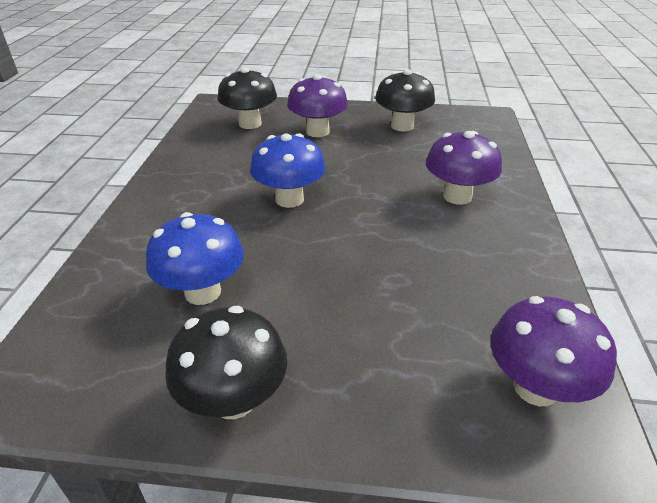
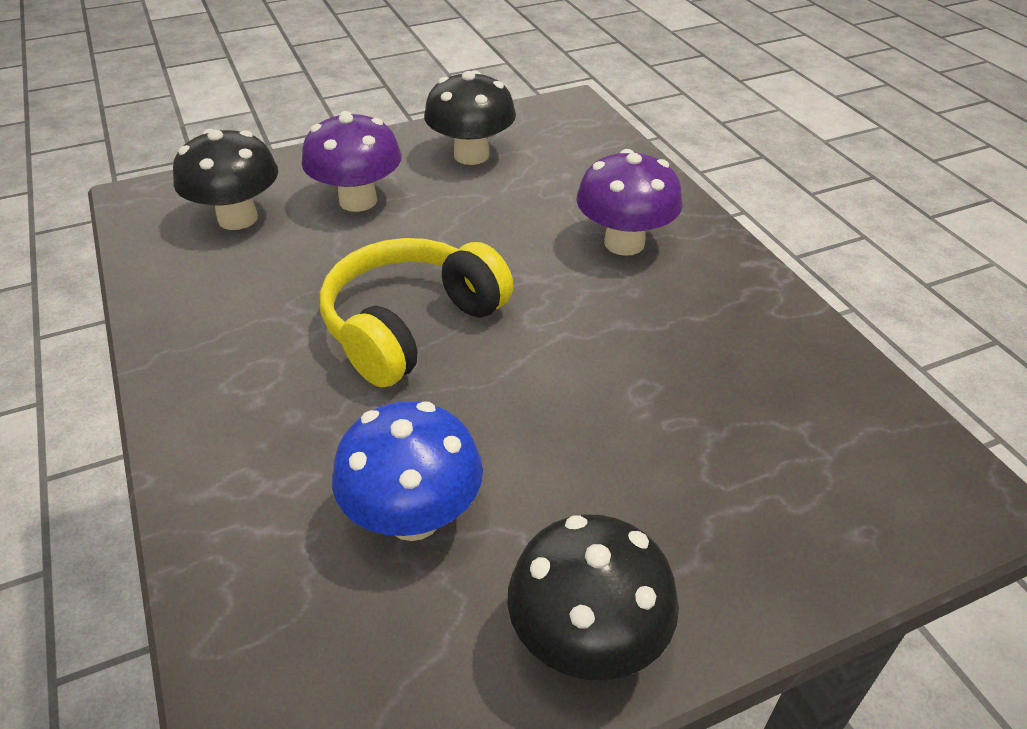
camera: 30 degrees left, 5 degrees up
(289, 199) = (411, 326): blue mushroom -> yellow headphones
(535, 387) = (880, 456): purple mushroom -> none

